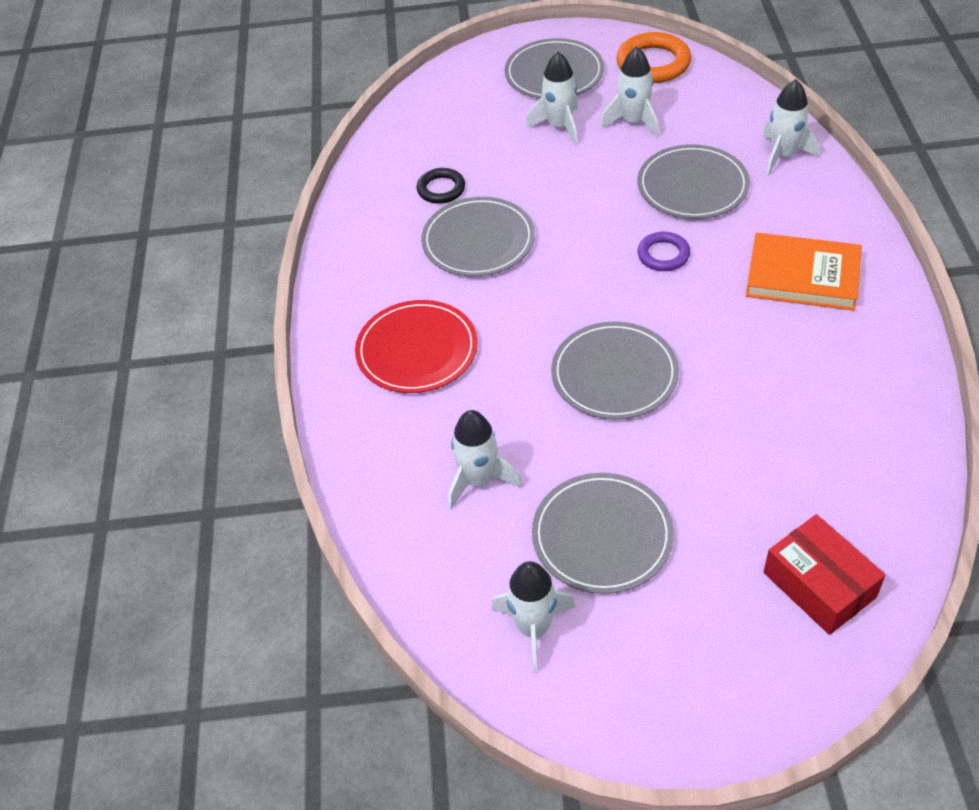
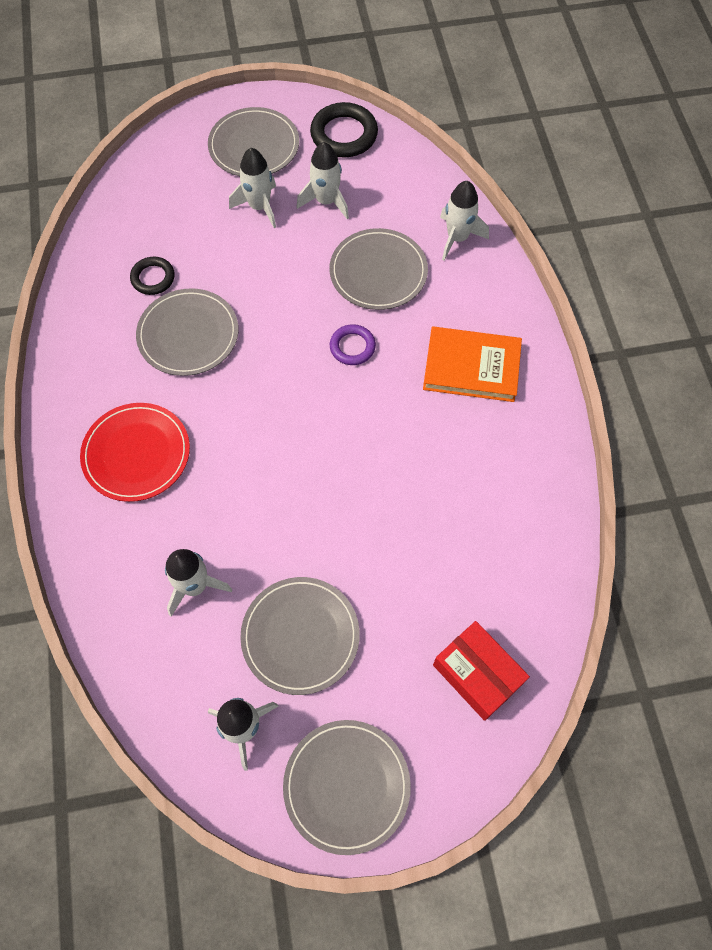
camera: 10 degrees left, 15 degrees up
(614, 374) = (310, 473): grey plate -> grey plate (346, 786)
(653, 63) = (344, 134): orange ring -> black ring

